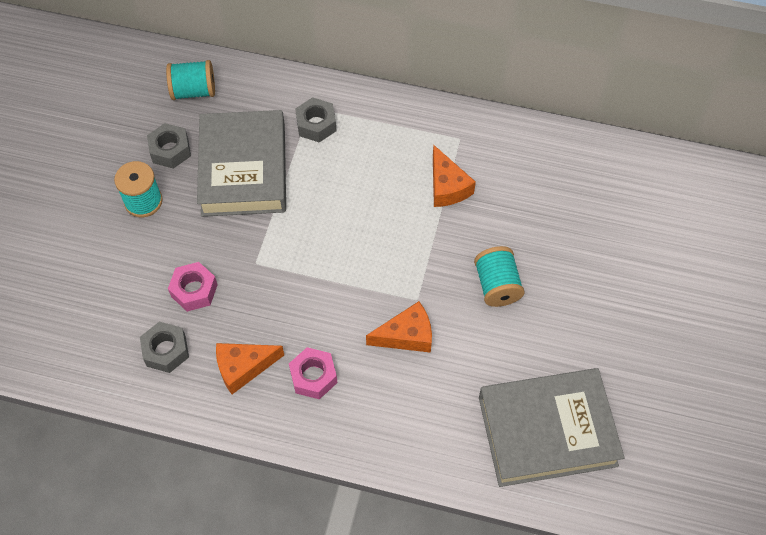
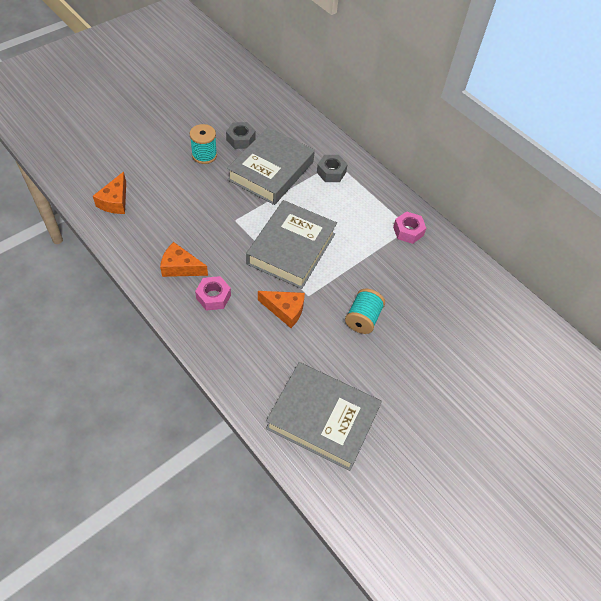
camera: 30 degrees right, 5 degrees down
(166, 351) = (149, 233): grey nut -> none
(193, 91) = (279, 119): turquoise spool -> none
(194, 290) = (190, 213): pink nut -> pink nut (408, 231)
(351, 255) = (291, 248): none -> grey book
(447, 186) = (379, 248): orange cheese -> orange cheese (115, 201)

